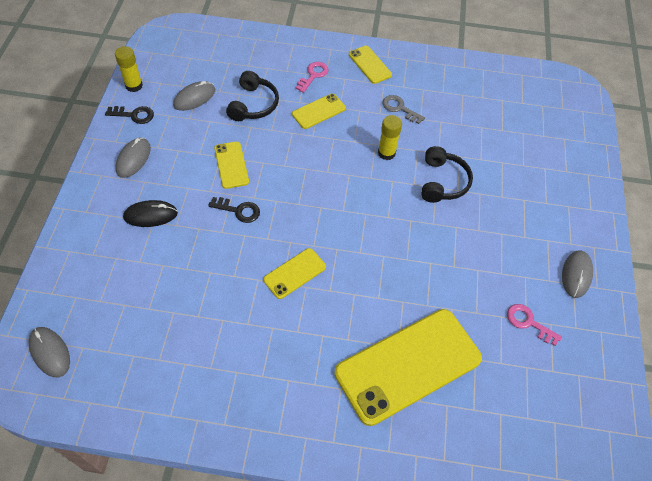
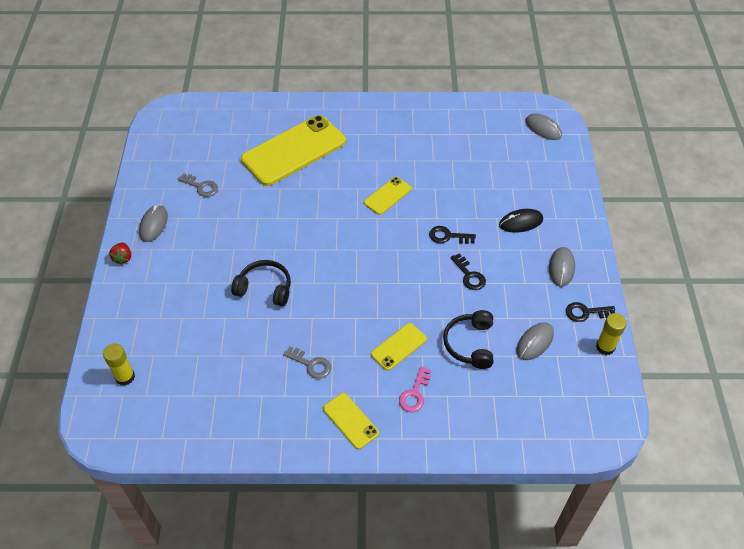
camera: 175 degrees right, 5 degrees down
(231, 165) = (469, 275): yellow phone -> black key
(386, 153) = (321, 310): yellow glue stick -> yellow glue stick (125, 377)
(443, 182) = (265, 288): black headphones -> black headphones turned 105 degrees clockwise
(528, 323) = (201, 186): pink key -> grey key
(600, 237) = (123, 258): none -> red strawberry

